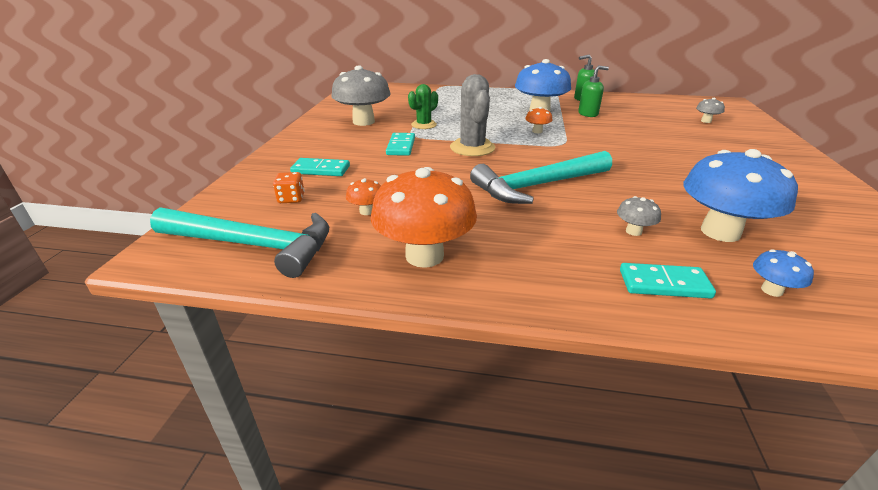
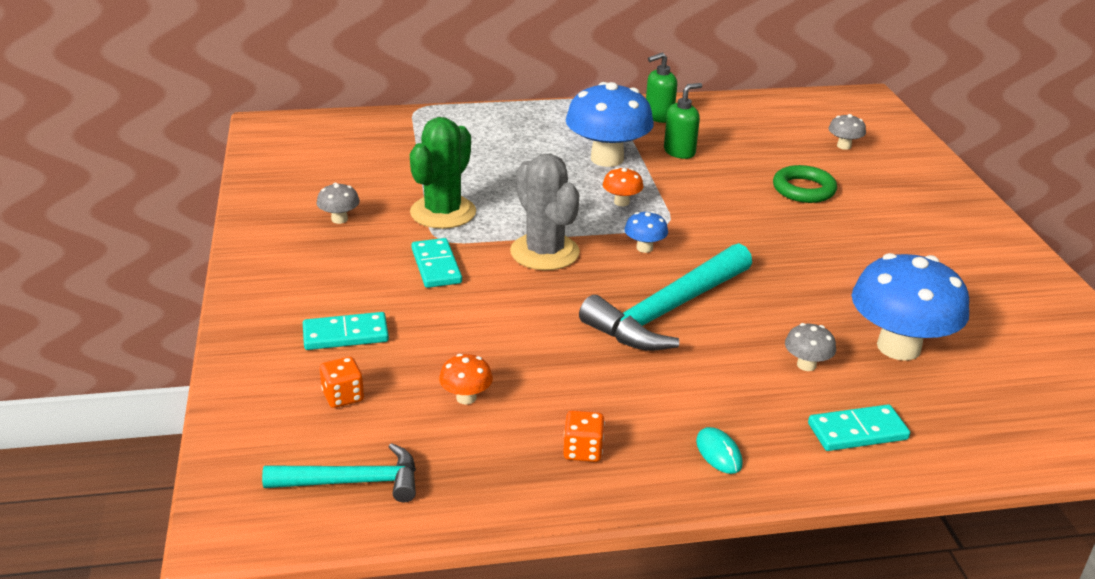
camera: 20 degrees left, 0 degrees up
(253, 245) = (352, 482): turquoise hammer -> turquoise hammer, size x0.60
(363, 122) = (339, 219): grey mushroom -> grey mushroom, size x0.44
(424, 125) = (443, 212): green cactus -> green cactus, size x1.58
(424, 256) = (583, 450): orange mushroom -> orange dice
(532, 277) = (718, 453): none -> turquoise mouse
(668, 138) = (803, 189): none -> green ring
(771, 290) = (961, 416): blue mushroom -> blue mushroom (644, 248)

